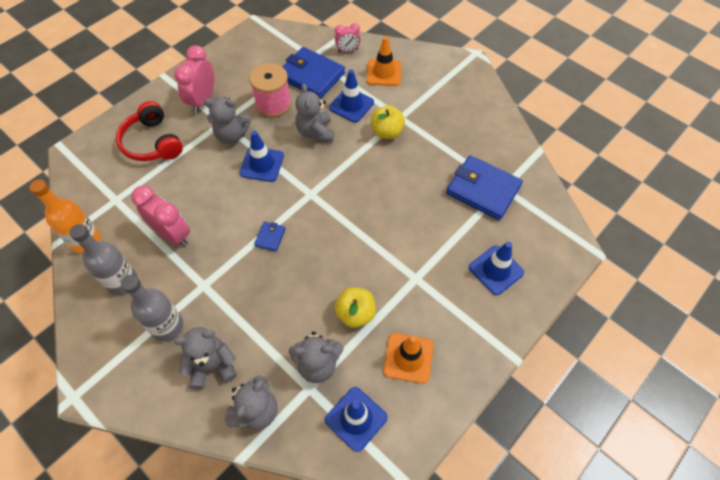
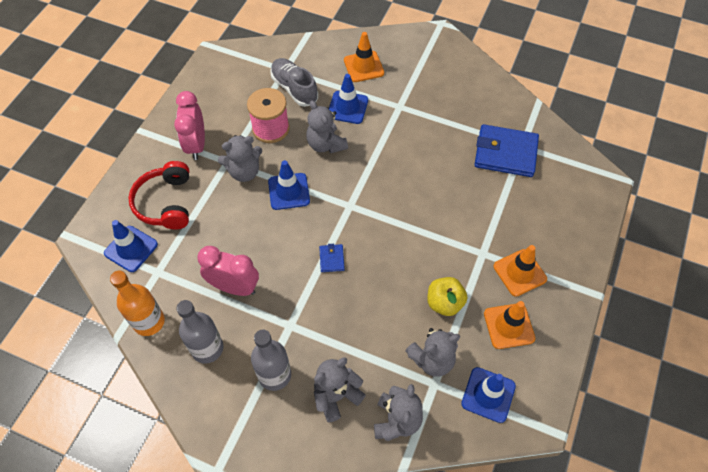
camera: 20 degrees left, 0 degrees up
(152, 142) = (166, 203): red headphones -> red headphones turned 45 degrees clockwise
(311, 75) = (294, 89): blue wallet -> grey shoe
(347, 50) = (318, 53): pink clock -> none
(387, 132) = (394, 124): yellow apple -> none
(444, 309) = (519, 272): none -> orange traffic cone
(496, 270) = (548, 223): blue traffic cone -> blue traffic cone (131, 249)

